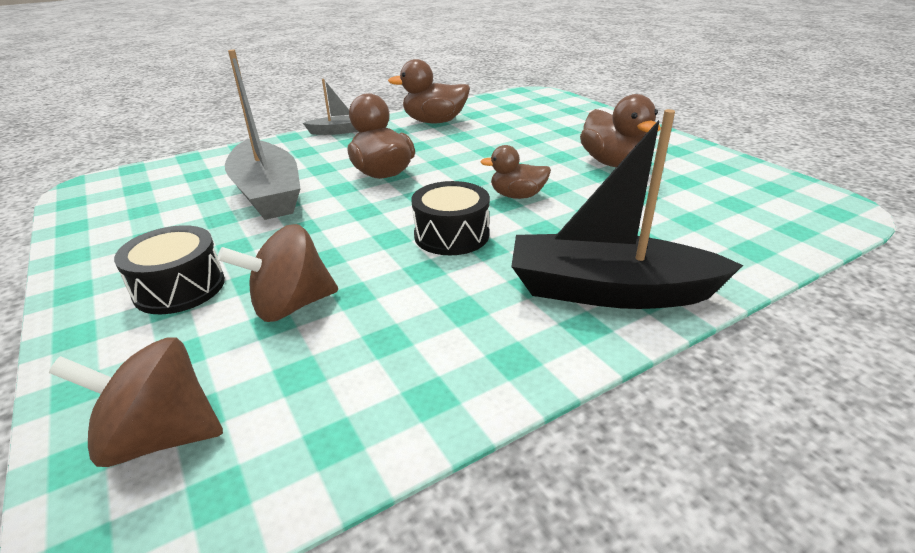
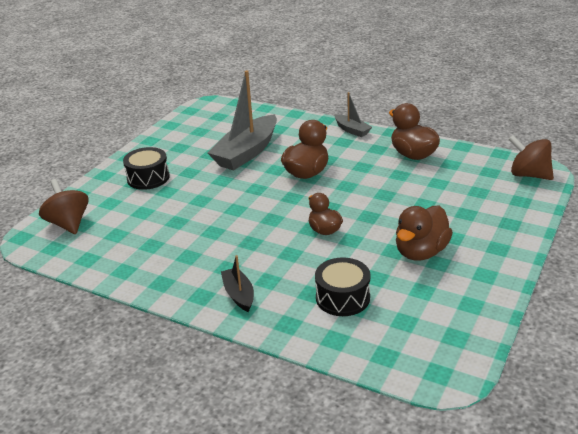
camera: 60 degrees right, 0 degrees up
(291, 305) = (156, 210): brown spinning top -> brown spinning top (529, 175)
(451, 235) = (254, 226): black drum -> black drum (342, 298)
(609, 291) = (239, 295): black boat -> black boat, size x0.49

